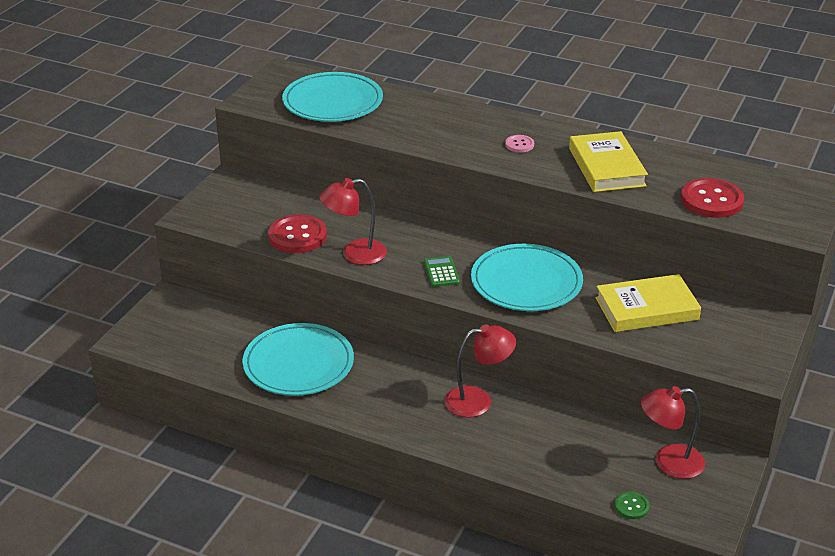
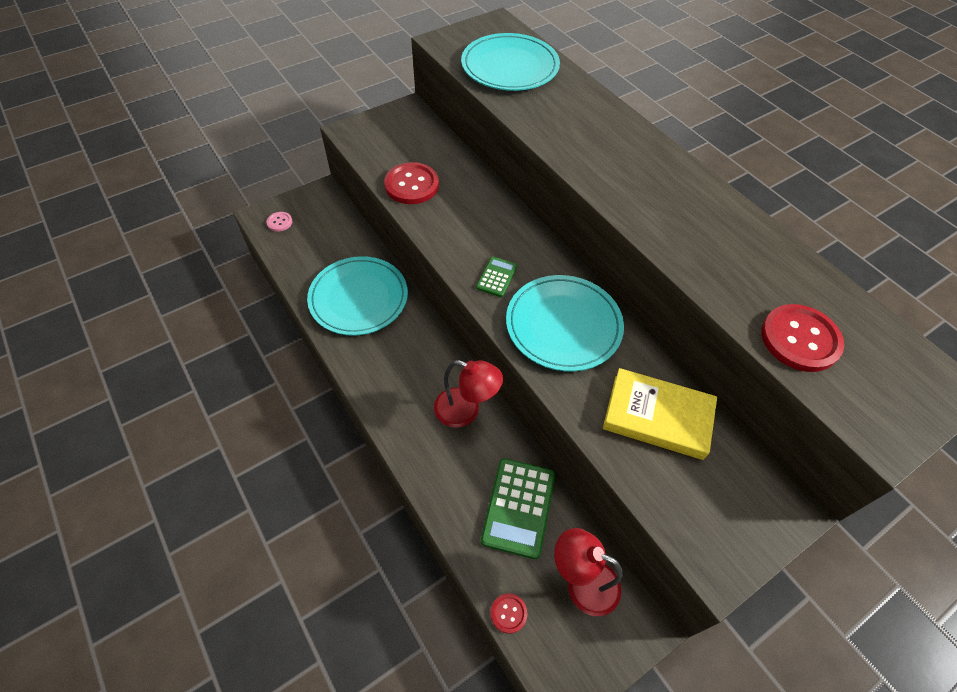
camera: 30 degrees right, 20 degrees up
(355, 254) = (441, 224): red lamp -> none
(519, 145) = (641, 179): pink button -> pink button (279, 222)
(580, 442) = (518, 507): none -> green calculator
(606, 167) = (711, 243): yellow book -> none
(631, 506) = (508, 613): green button -> red button

